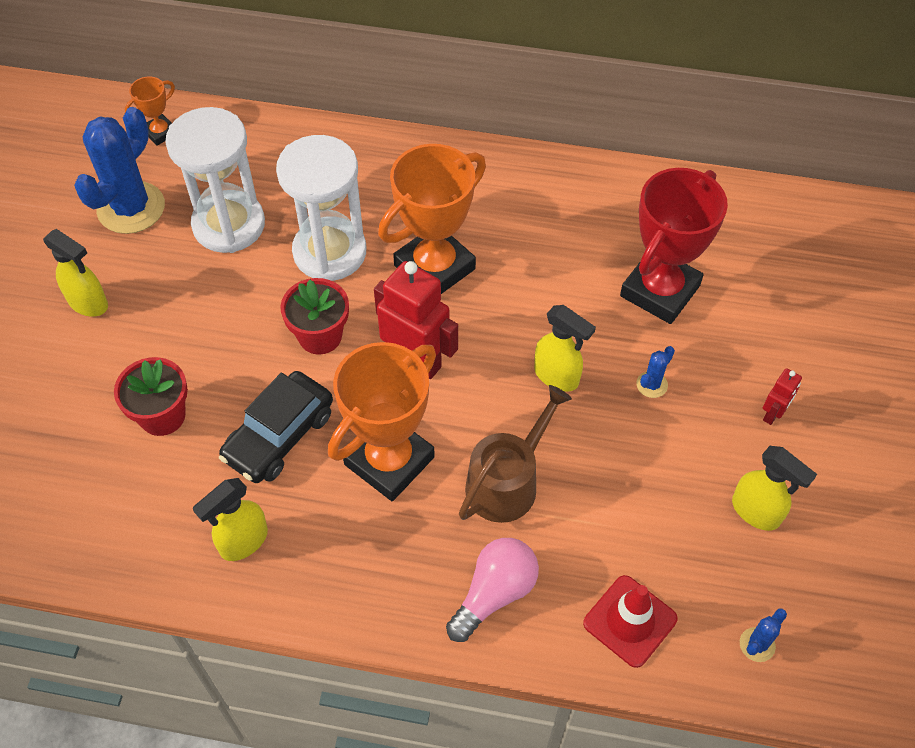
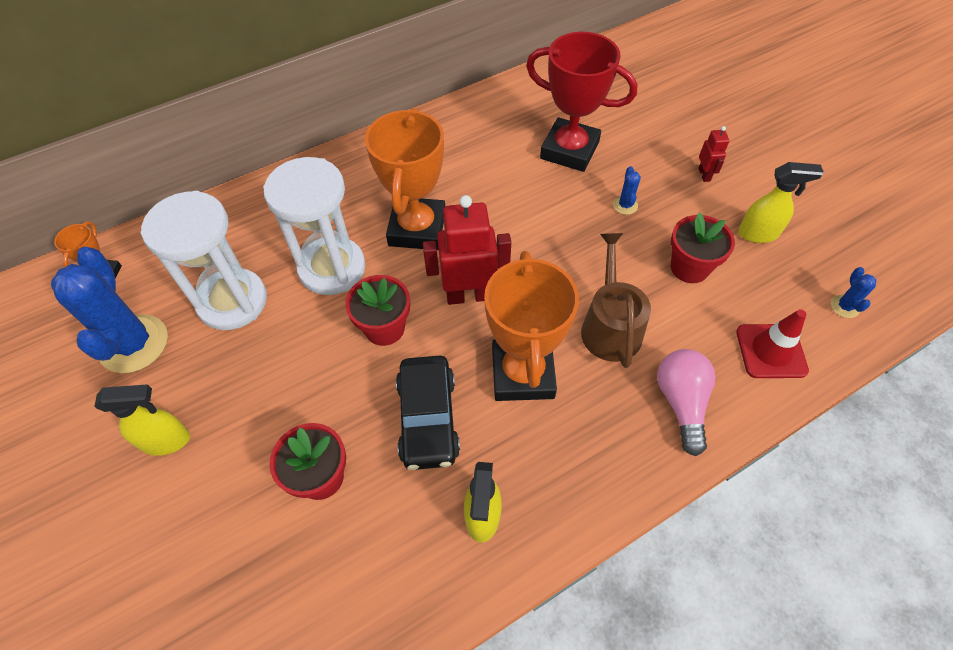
camera: 40 degrees left, 0 degrees up
(557, 376) = (567, 240): yellow spray bottle -> none
(644, 489) = (689, 267): none -> red flower pot
(660, 291) = (569, 150): red trophy -> red trophy turned 60 degrees counterclockwise

